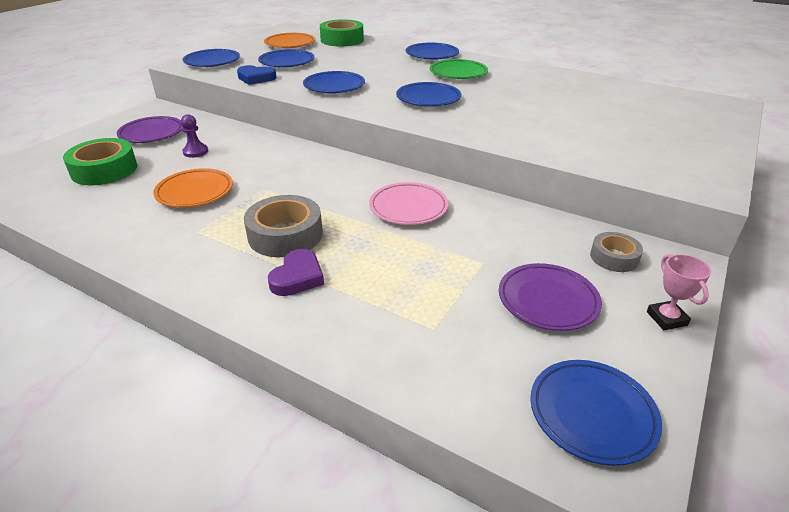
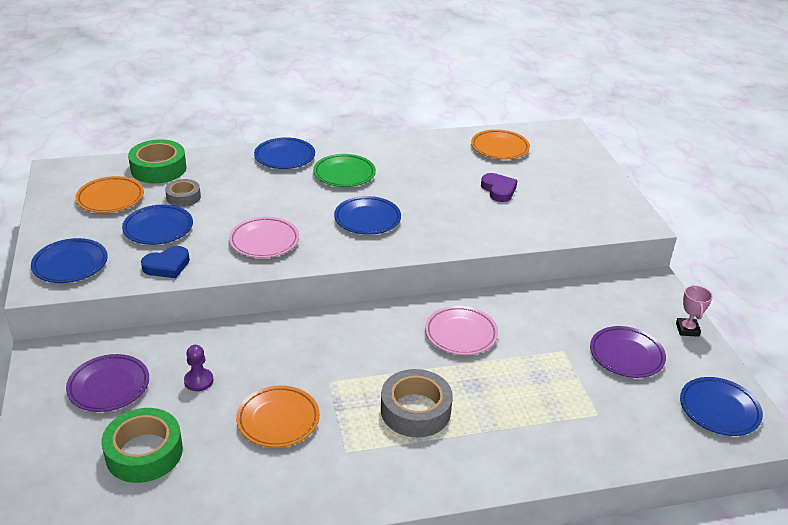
camera: 45 degrees left, 0 degrees up
(297, 277) = (476, 436): purple heart -> purple heart (498, 190)
(334, 86) = (264, 241): blue plate -> pink plate
(614, 257) = (621, 301): grey tape -> grey tape (183, 197)
(629, 96) = (499, 148): none -> orange plate
(666, 318) = (687, 329): pink trophy -> pink trophy turned 60 degrees clockwise

